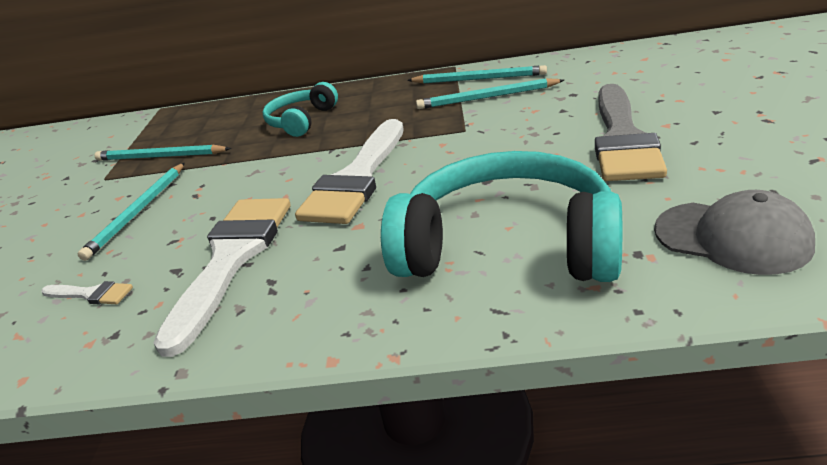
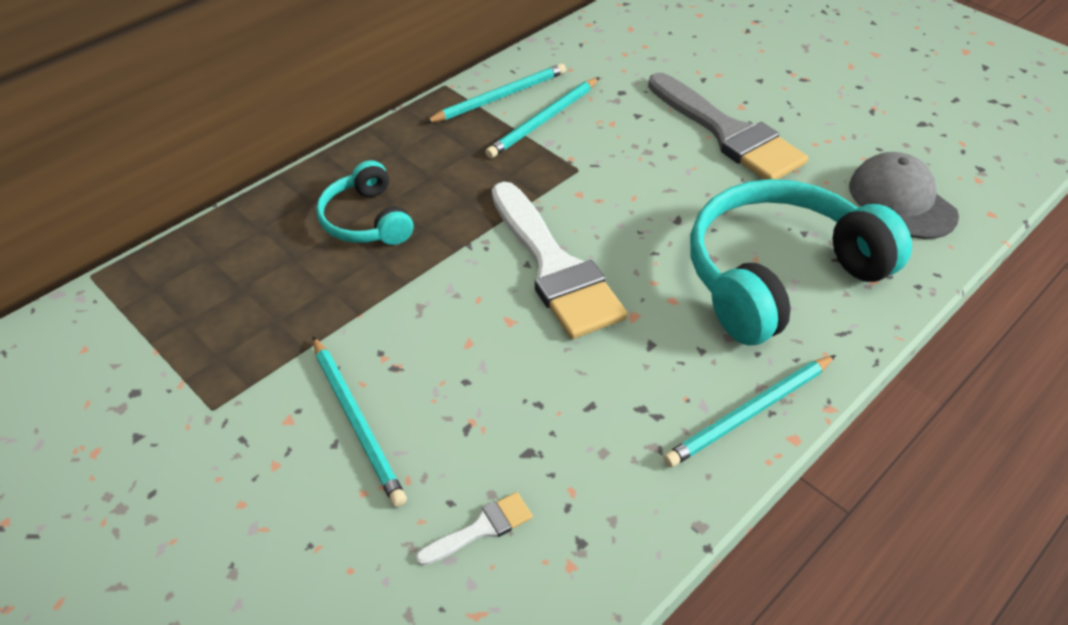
camera: 50 degrees left, 15 degrees up
(160, 157) = (244, 344): turquoise pencil -> turquoise pencil (750, 413)
(231, 259) = (569, 411): white brush -> none
(732, 237) = (901, 201): grey cap -> grey cap turned 105 degrees counterclockwise

